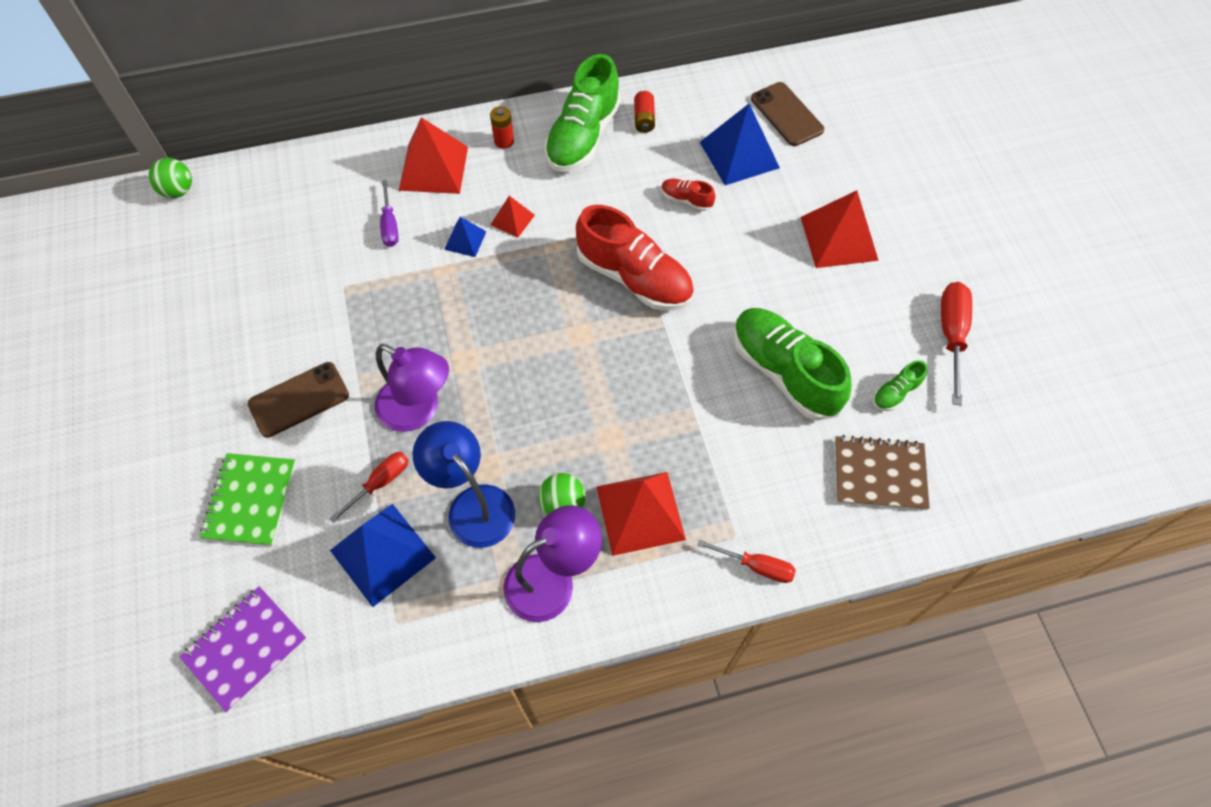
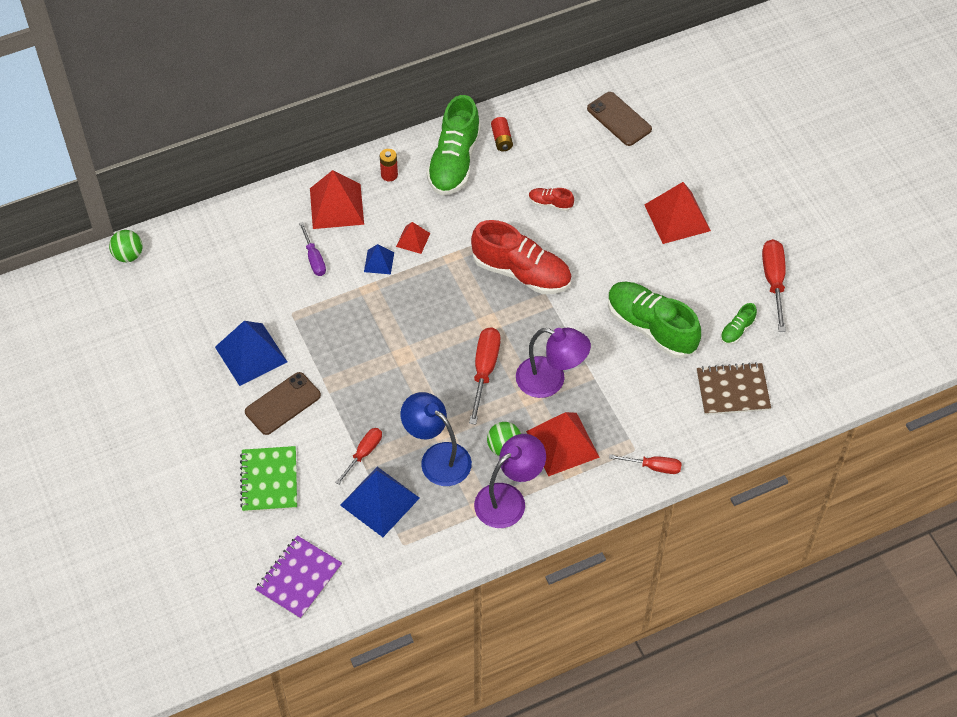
camera: 10 degrees left, 5 degrees down
(418, 410) = (378, 397): purple lamp -> purple lamp (550, 381)
(561, 395) = (484, 370): none -> red screwdriver
(739, 155) = (586, 159): blue pyramid -> blue pyramid (251, 354)

